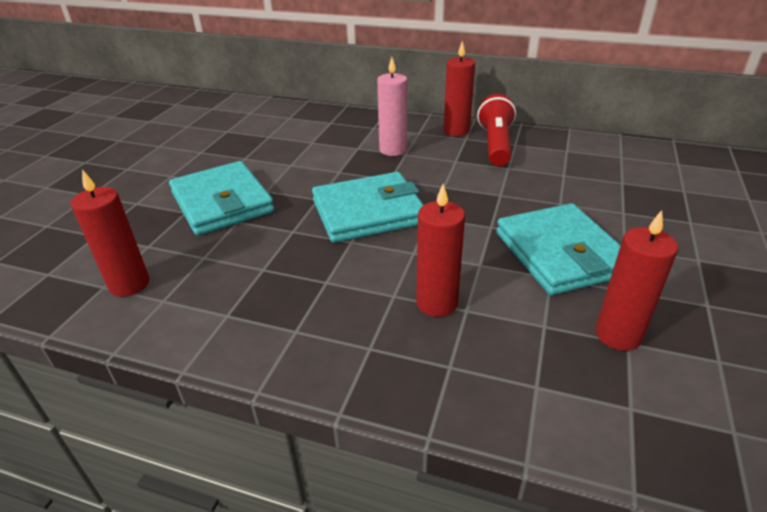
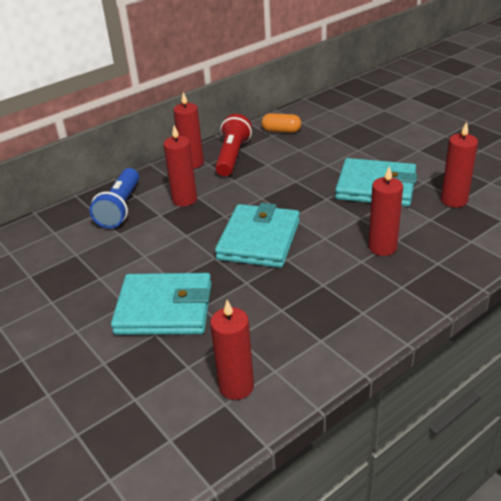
camera: 55 degrees left, 0 degrees up
(348, 128) = (120, 208): none -> blue flashlight
(393, 150) = (184, 200): pink candle -> red candle
(495, 144) = (232, 156): red flashlight -> red flashlight turned 60 degrees clockwise
(583, 152) = (281, 131): none -> orange capsule

